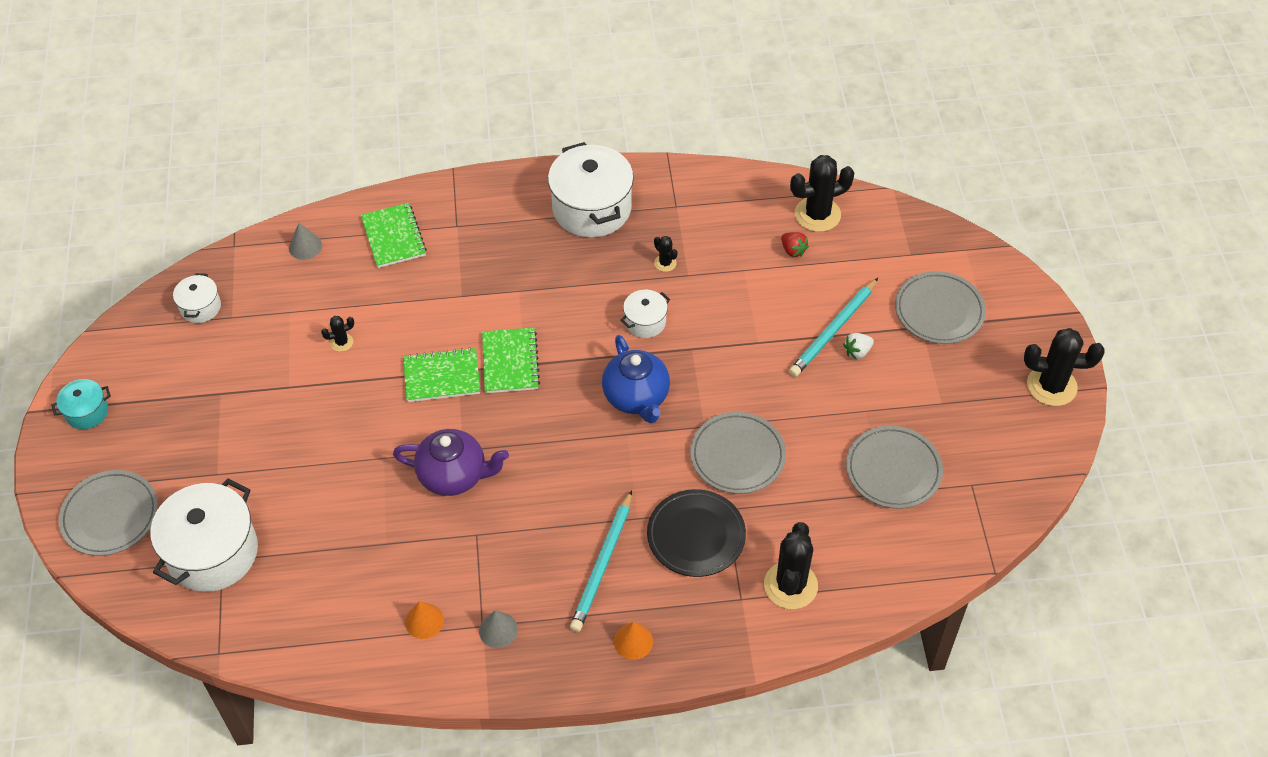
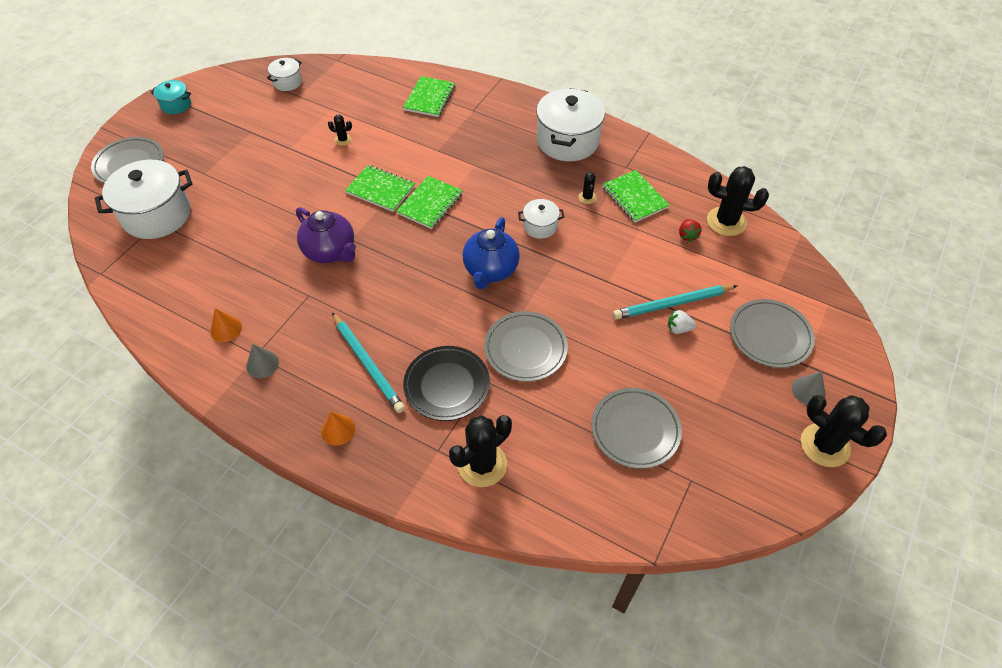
camera: 35 degrees right, 0 degrees up
(305, 246) = (375, 79): grey cone -> grey cone (808, 391)
(602, 564) = (367, 364): turquoise pencil -> turquoise pencil turned 90 degrees counterclockwise
(711, 237) = (634, 197): none -> green notebook

